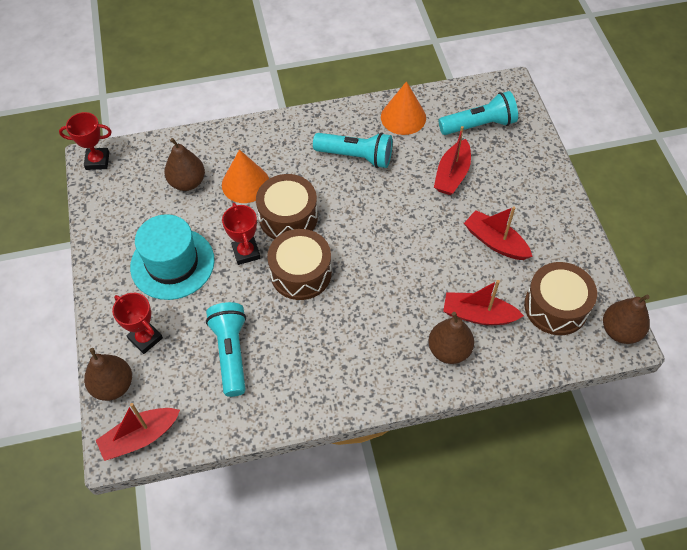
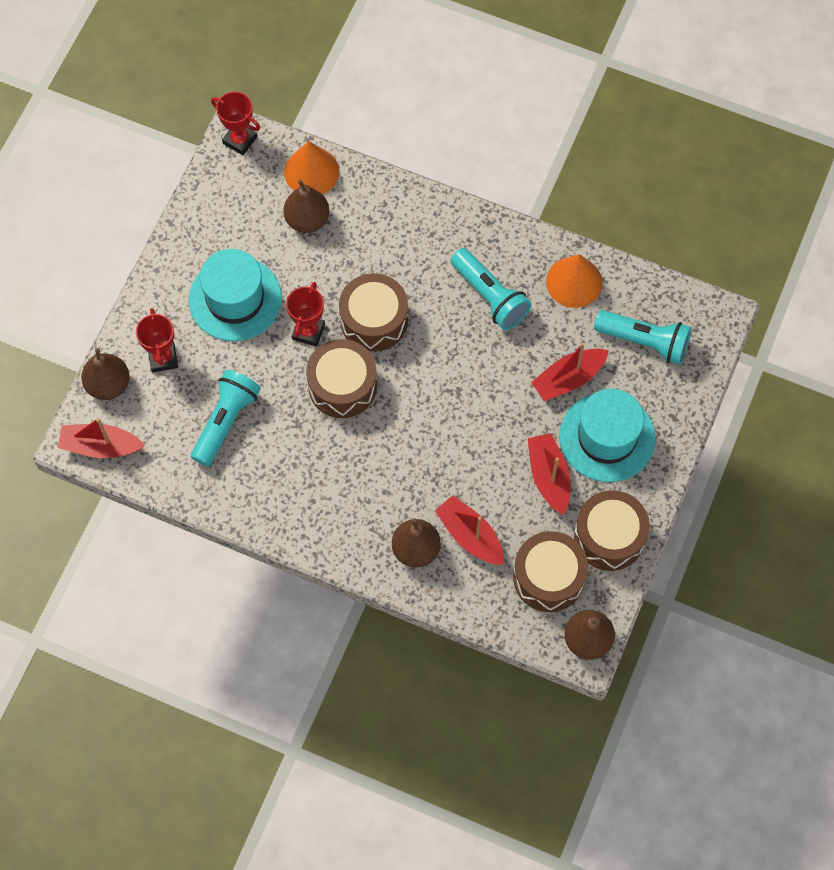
camera: 35 degrees right, 10 degrees up
(245, 183) = (360, 257): orange cone -> orange cone (311, 171)
(509, 194) = (607, 437): none -> turquoise hat
(569, 254) = (609, 536): none -> brown drum

